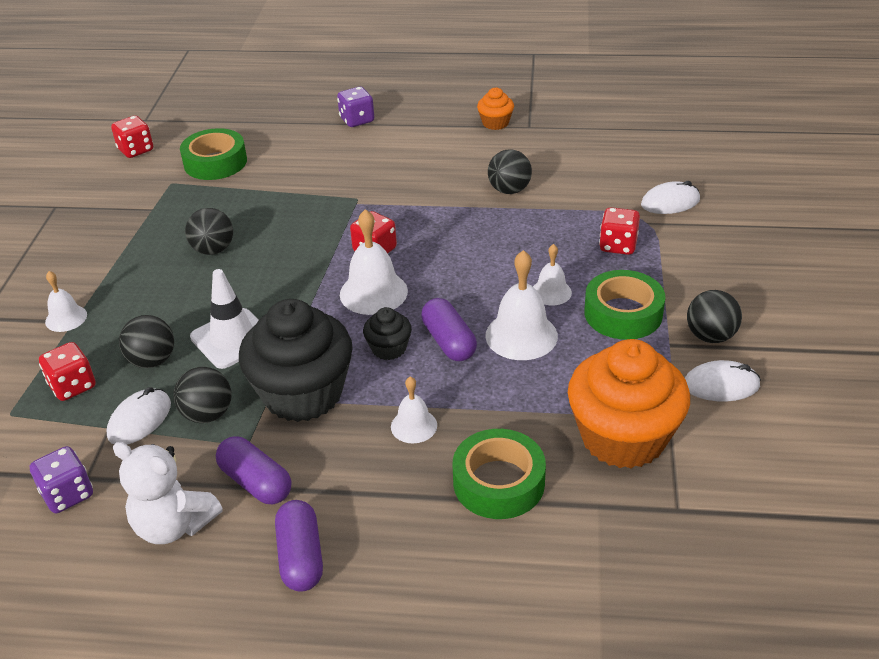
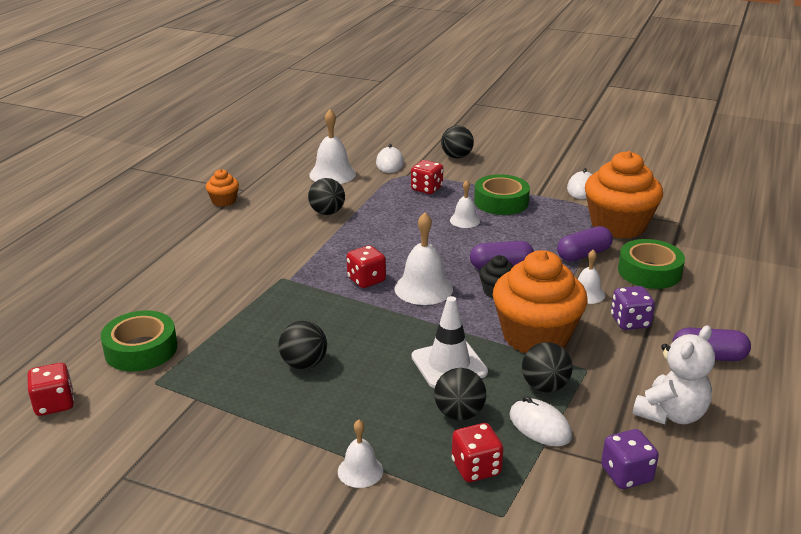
camera: 75 degrees left, 10 degrees down
(256, 482) = (630, 369): purple capsule -> purple capsule (583, 254)
(303, 393) = (535, 336): black cupcake -> orange cupcake
(357, 120) = (147, 260): purple dice -> purple dice (630, 322)
(521, 335) = (507, 239): white bell -> white bell (332, 174)
(710, 336) = (536, 182): black ball -> black ball (456, 156)

